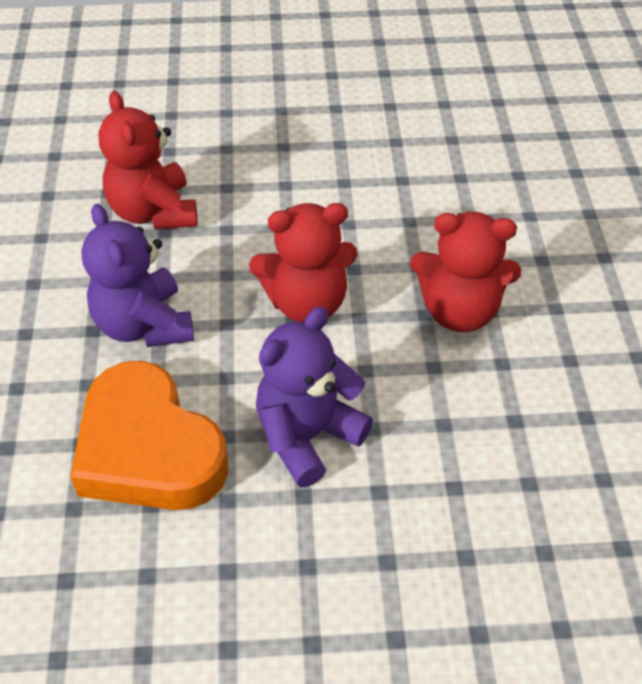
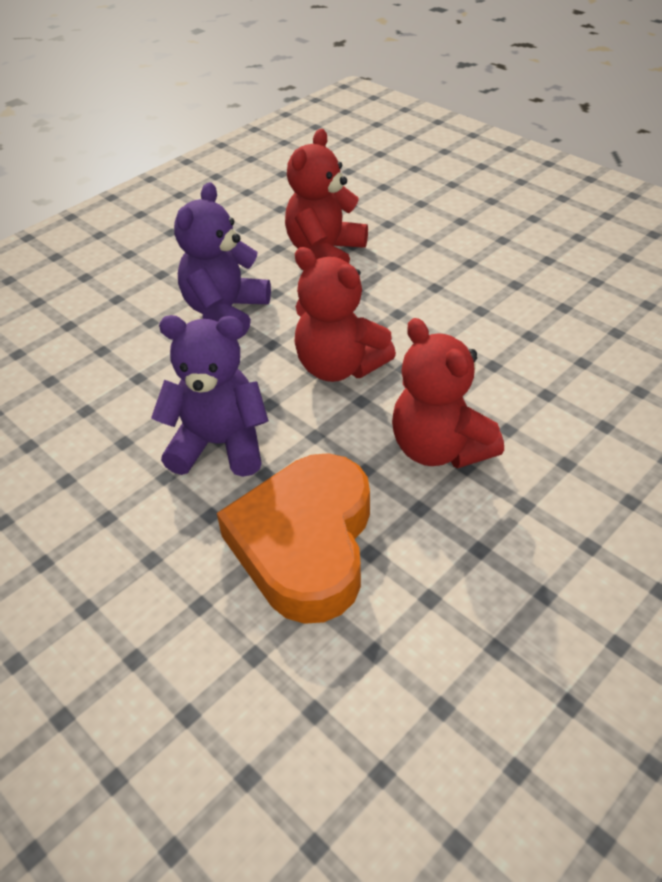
camera: 50 degrees right, 5 degrees down
(148, 449) = (127, 380): orange heart -> orange heart (305, 543)

